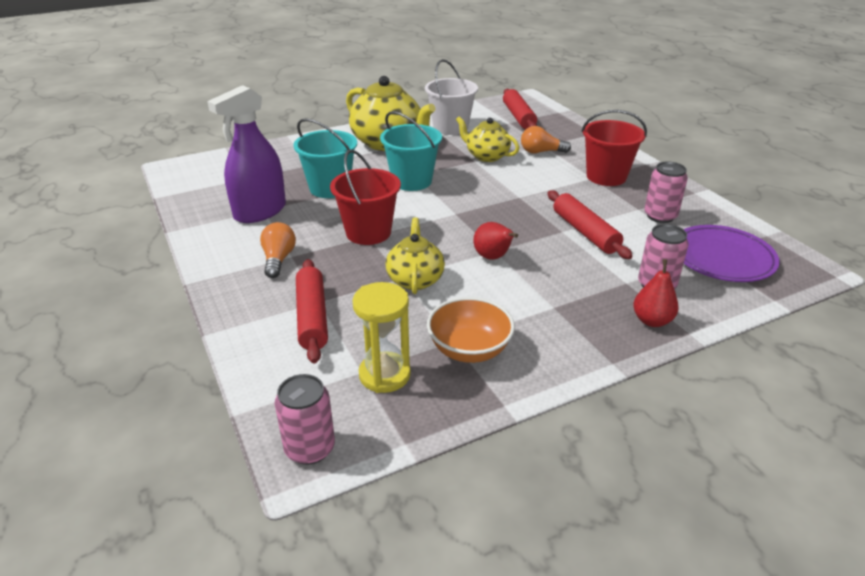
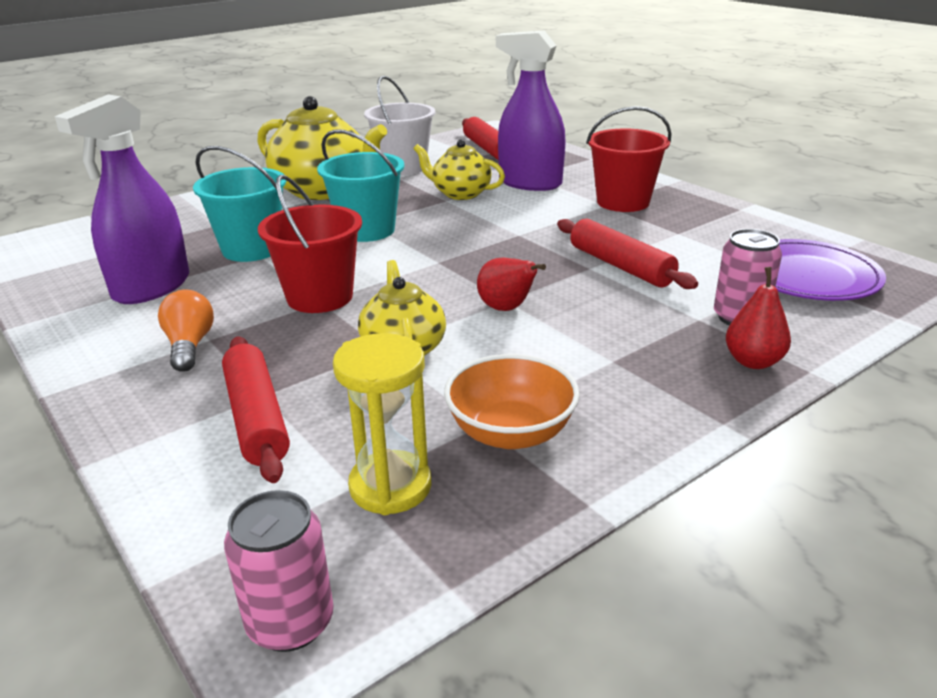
camera: 10 degrees left, 5 degrees down
(541, 152) = (530, 183): orange light bulb -> purple spray bottle
(660, 216) = (709, 238): pink can -> none

